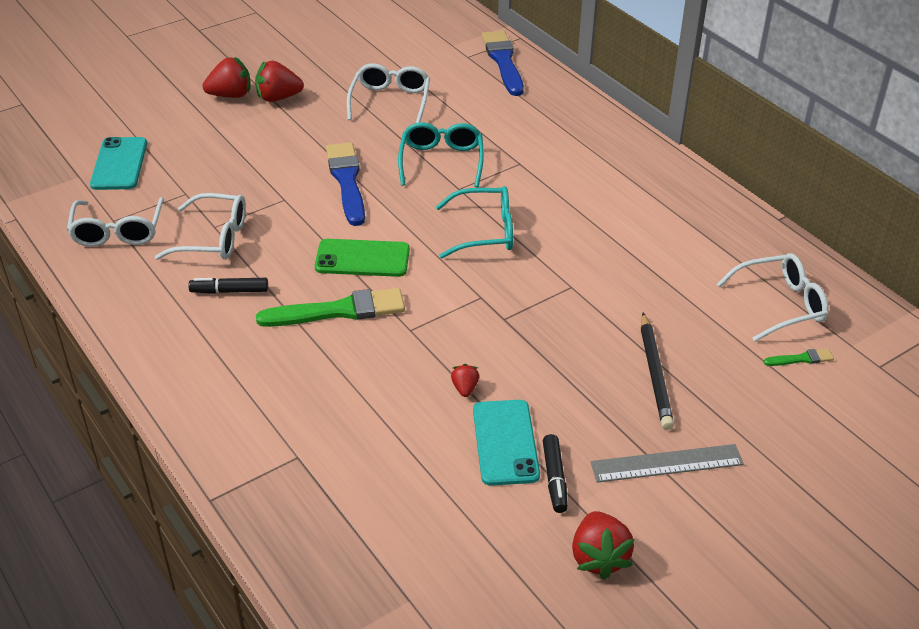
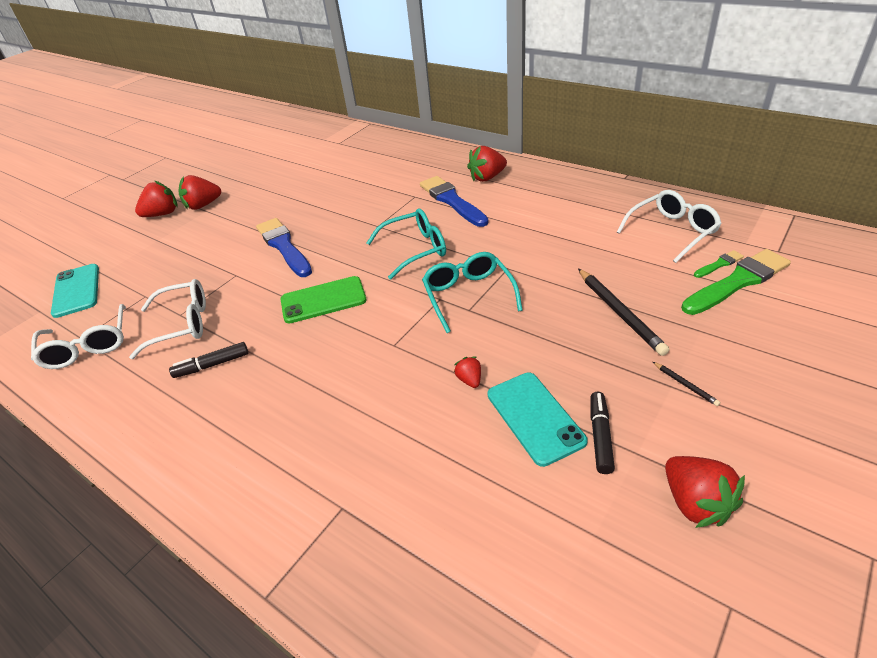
camera: 15 degrees left, 0 degrees up
(338, 311) = (321, 349): green brush -> green brush (737, 282)
(390, 101) = (294, 184): white glasses -> none
(441, 161) = (354, 211): turquoise glasses -> turquoise glasses (468, 295)
(503, 61) = (366, 139): blue brush -> blue brush (452, 201)
(554, 478) = (600, 436): black marker -> black marker turned 150 degrees counterclockwise
(617, 165) = (487, 177): none -> red strawberry
(666, 463) = (685, 385): grey ruler -> black pencil

